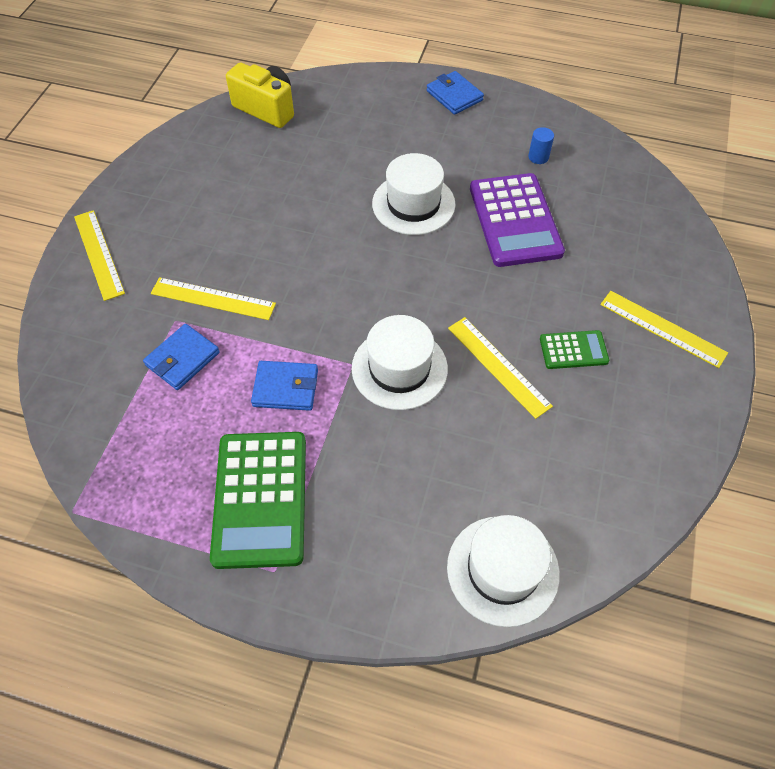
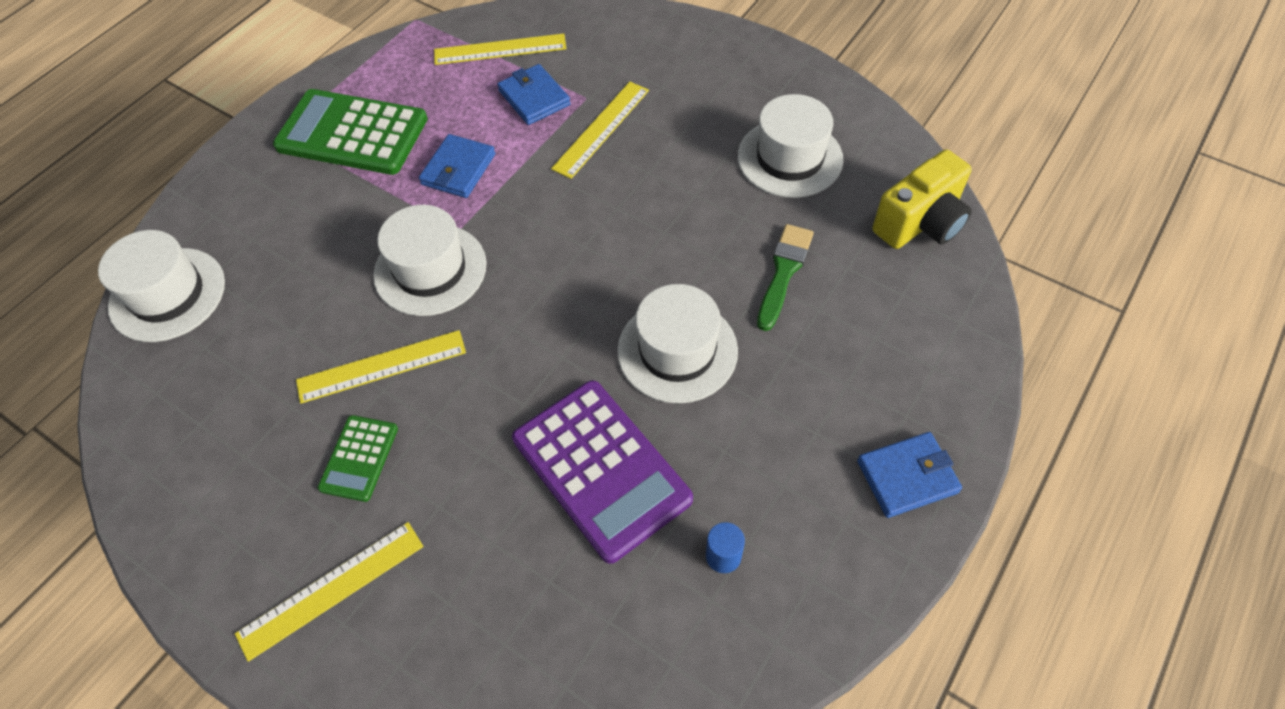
camera: 110 degrees right, 0 degrees up
(98, 254) = (702, 48): yellow ruler -> yellow ruler (500, 49)
(221, 179) = (790, 158): none -> white hat
(329, 165) = (784, 272): none -> green brush
(515, 220) = (601, 469): purple calculator -> purple calculator turned 135 degrees counterclockwise

